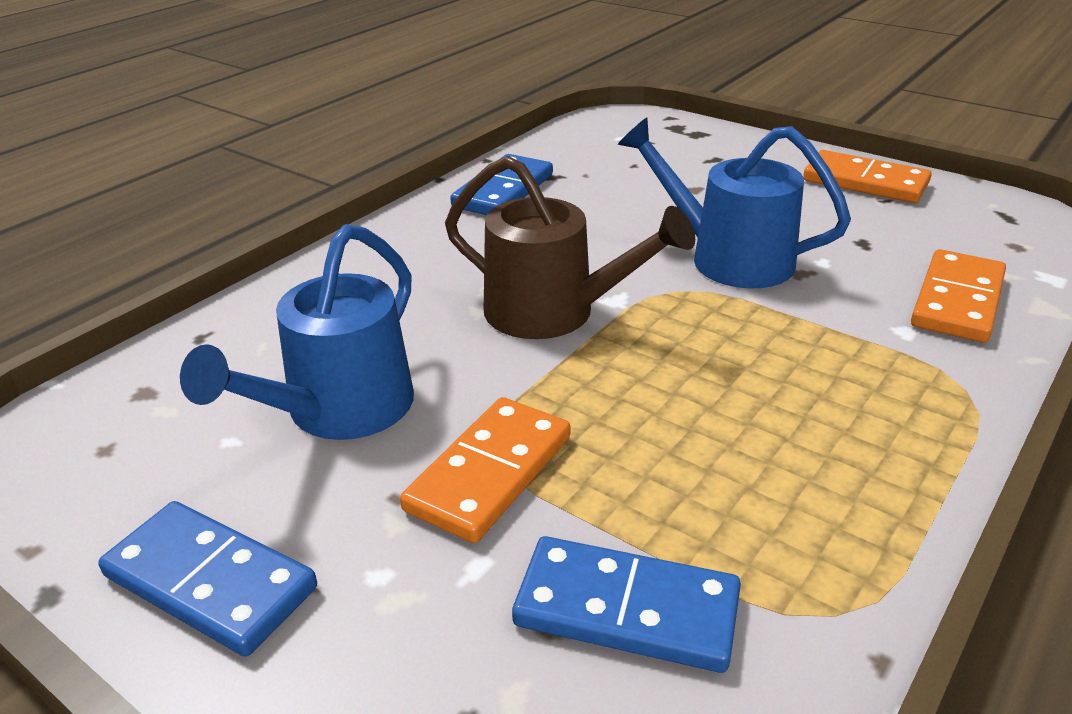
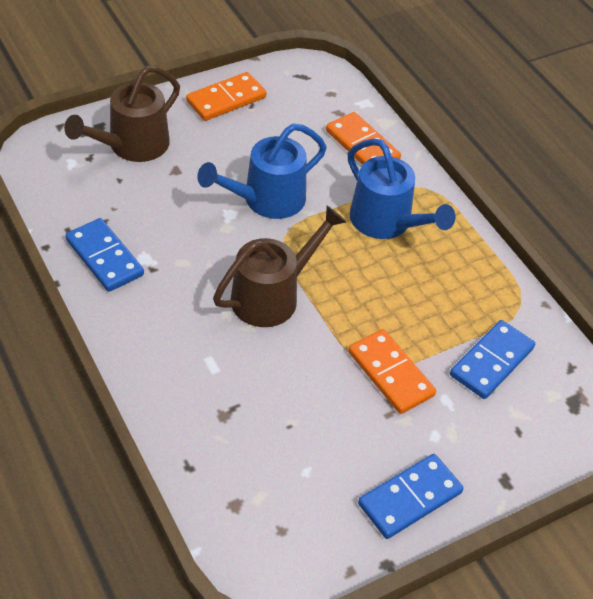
camera: 70 degrees left, 15 degrees up
(338, 412) = (308, 418): blue watering can -> blue watering can (387, 223)
(695, 156) = (132, 146): none -> brown watering can

